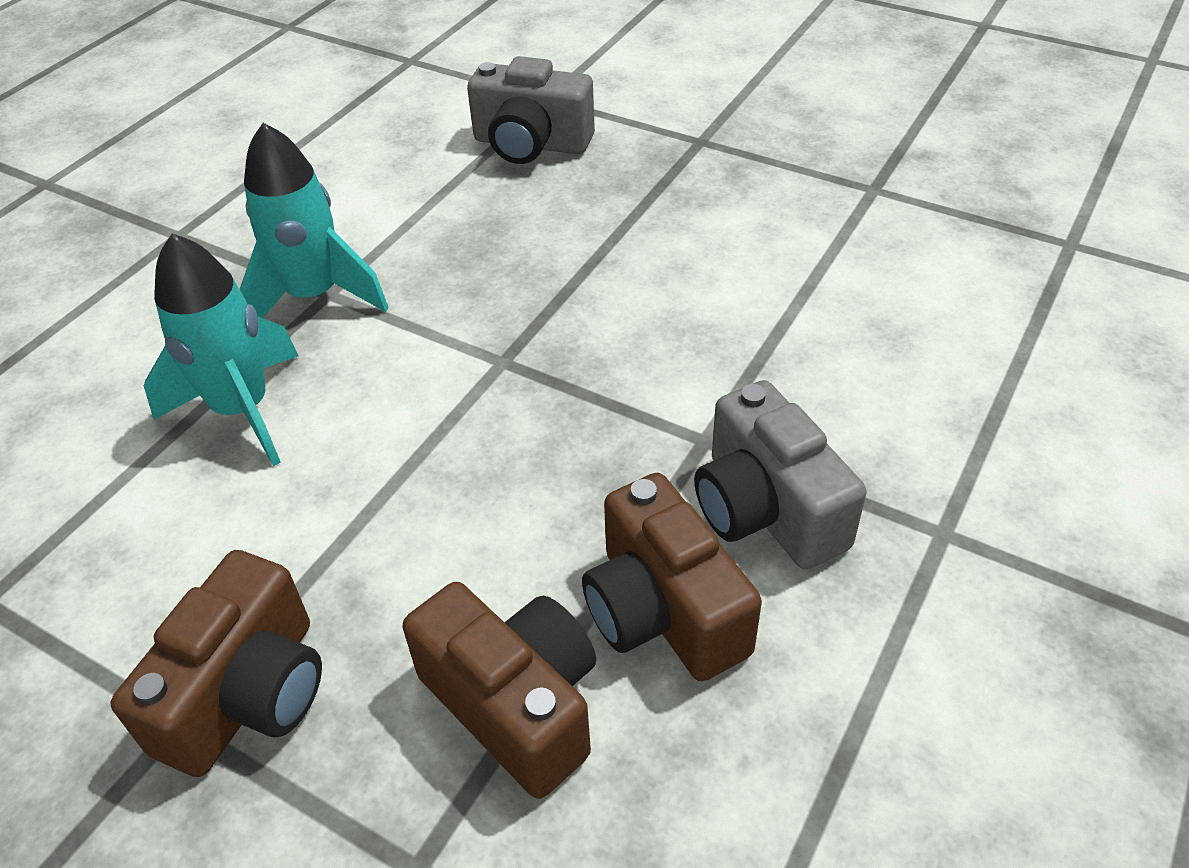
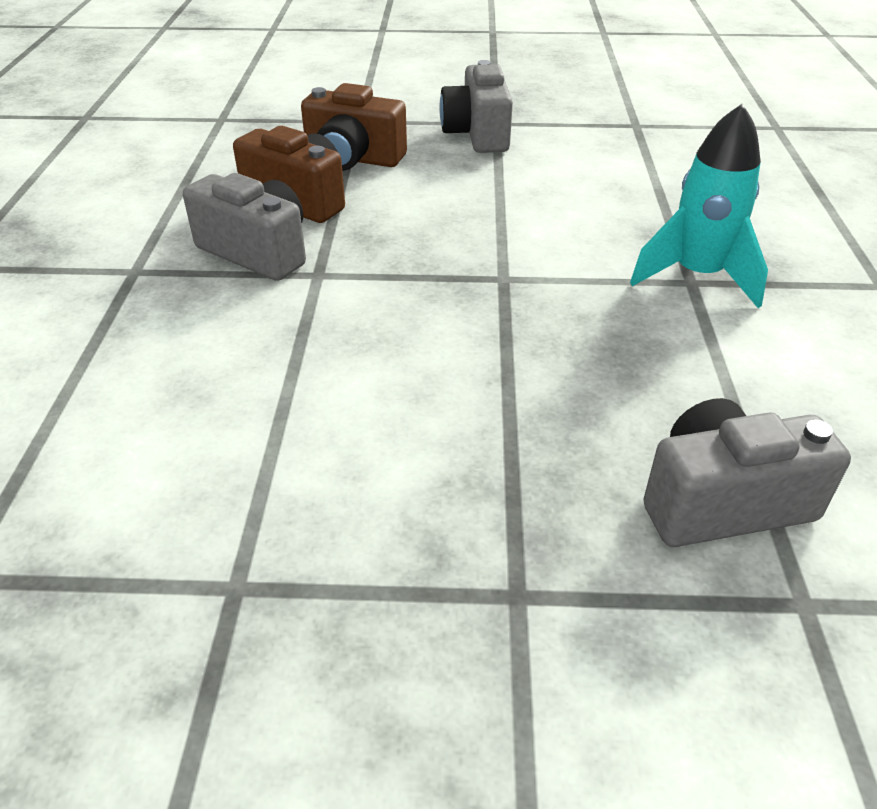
camera: 150 degrees right, 5 degrees down
(242, 410) = (636, 208): turquoise rocket -> none
(248, 694) = (477, 134): brown camera -> grey camera

